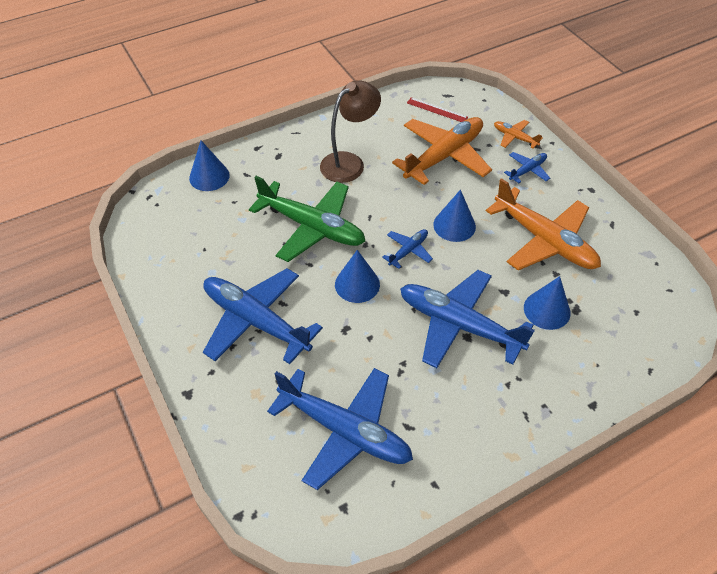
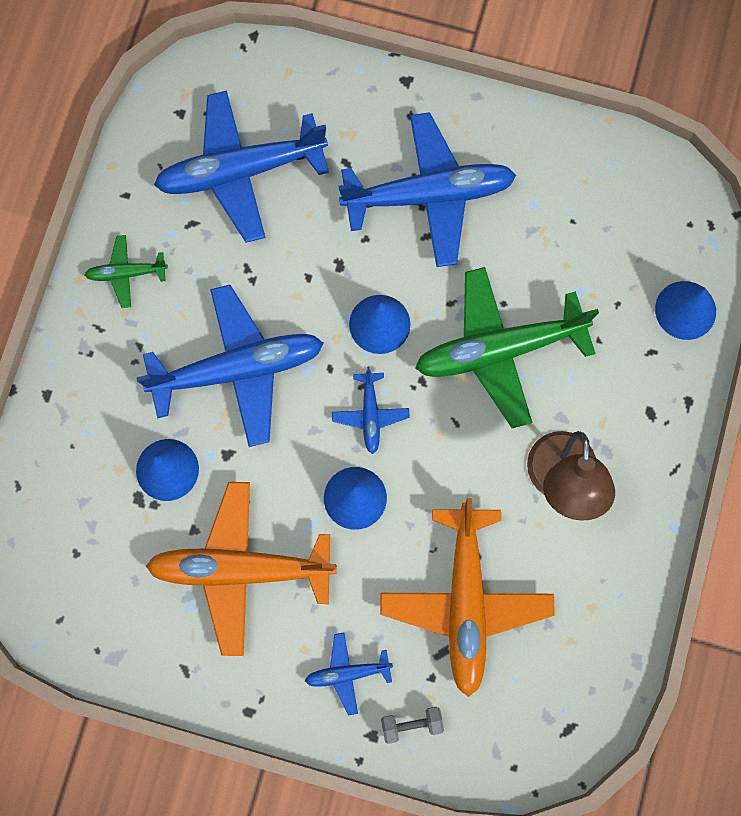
camera: 135 degrees right, 25 degrees up
(437, 110) = (553, 683): red ruler -> none
(479, 432) = (126, 273): none -> green plane
(515, 137) = (411, 724): orange plane -> grey dumbbell
(527, 170) = (348, 673): blue plane -> blue plane turned 75 degrees clockwise

